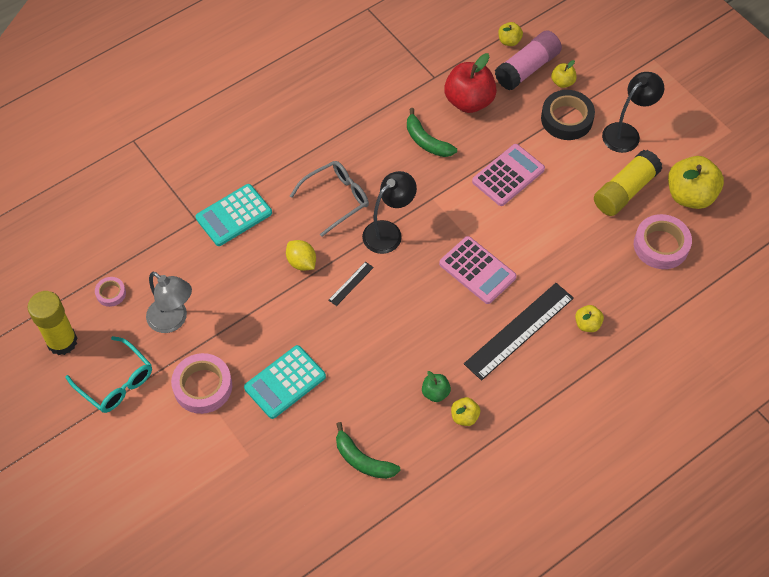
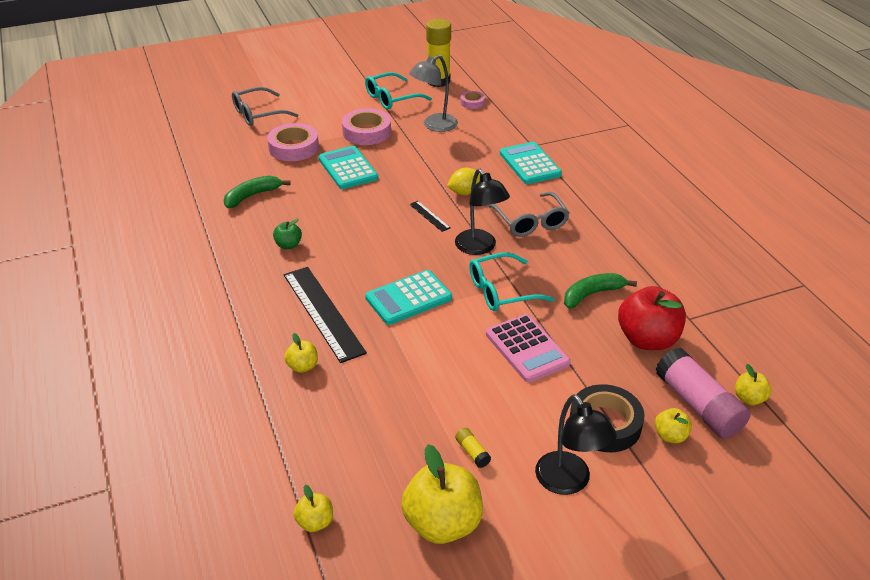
camera: 105 degrees right, 20 degrees down
(185, 525) = (258, 114): none -> grey glasses
(444, 205) = (501, 291): none -> turquoise glasses
(464, 417) = (253, 258): yellow apple -> yellow apple (315, 522)
(477, 270) = (408, 298): pink calculator -> turquoise calculator
(625, 191) = (472, 452): yellow glue stick -> yellow glue stick, size x0.41
(661, 245) = (376, 465): pink tape -> pink tape (294, 147)

